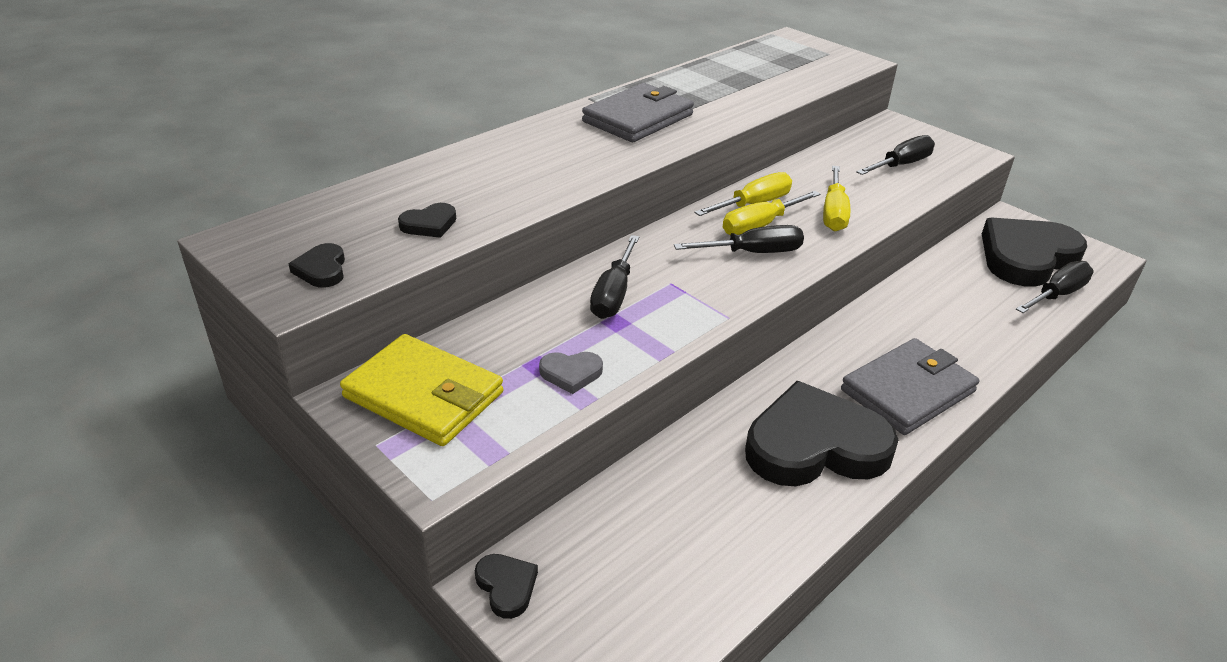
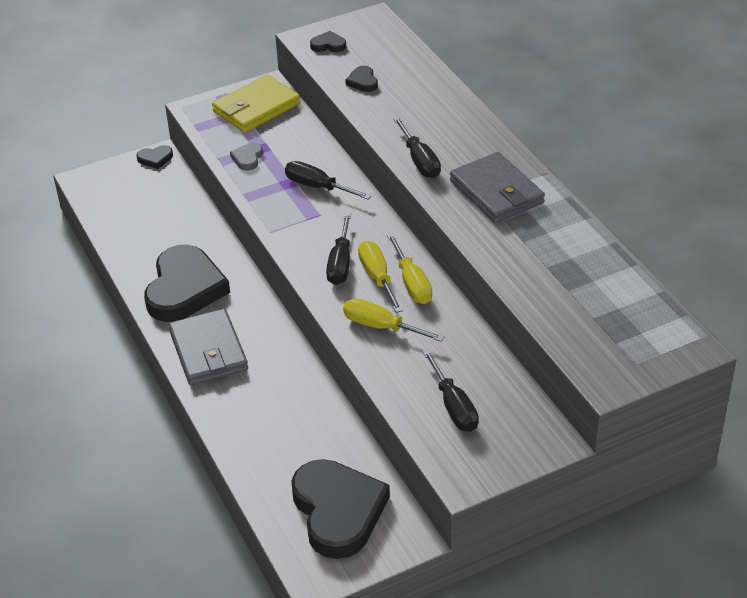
camera: 110 degrees right, 5 degrees up
(1057, 295) = (274, 501): black screwdriver -> black screwdriver (419, 161)

